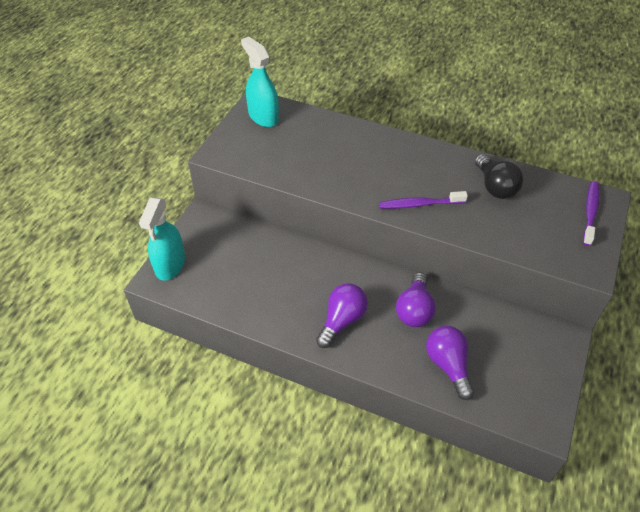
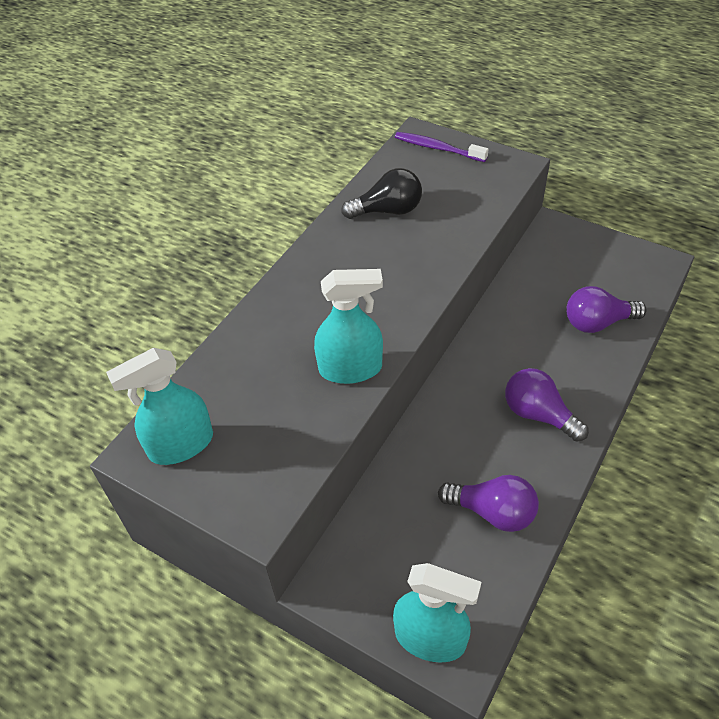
camera: 80 degrees left, 0 degrees up
(329, 180) = (350, 369): none -> turquoise spray bottle
(414, 310) = (521, 341): purple light bulb -> purple light bulb (493, 512)
(420, 204) = (409, 280): purple toothbrush -> none

